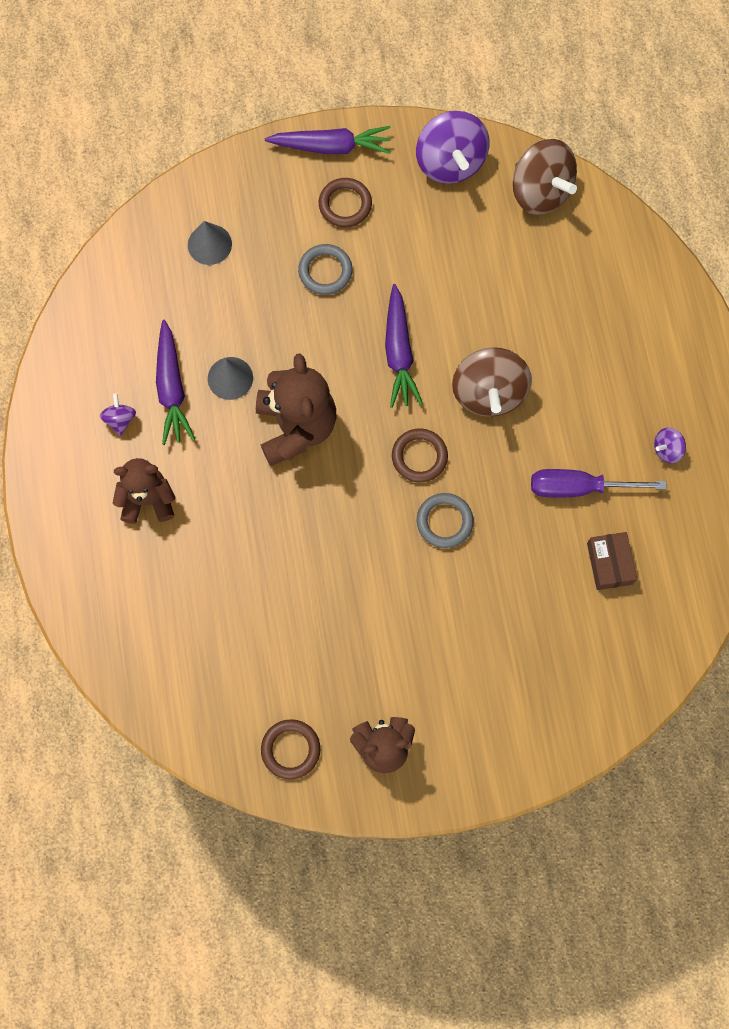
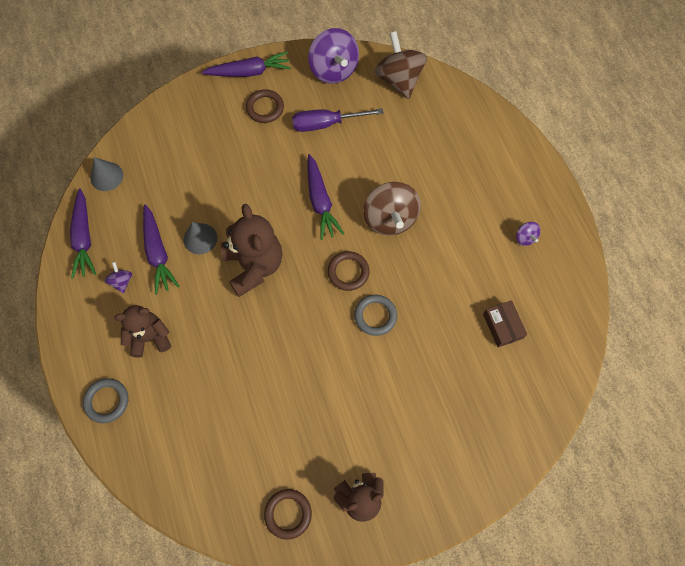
camera: 10 degrees left, 5 degrees down
(77, 352) = (84, 238): none -> purple carrot
(209, 244) = (172, 148): grey cone -> grey cone (107, 176)
(325, 271) = (258, 154): grey ring -> grey ring (107, 401)
(540, 191) = (399, 79): brown spinning top -> brown spinning top turned 150 degrees counterclockwise
(578, 487) = (468, 275): purple screwdriver -> purple screwdriver (326, 124)
(667, 449) = (525, 238): purple spinning top -> purple spinning top turned 75 degrees counterclockwise

